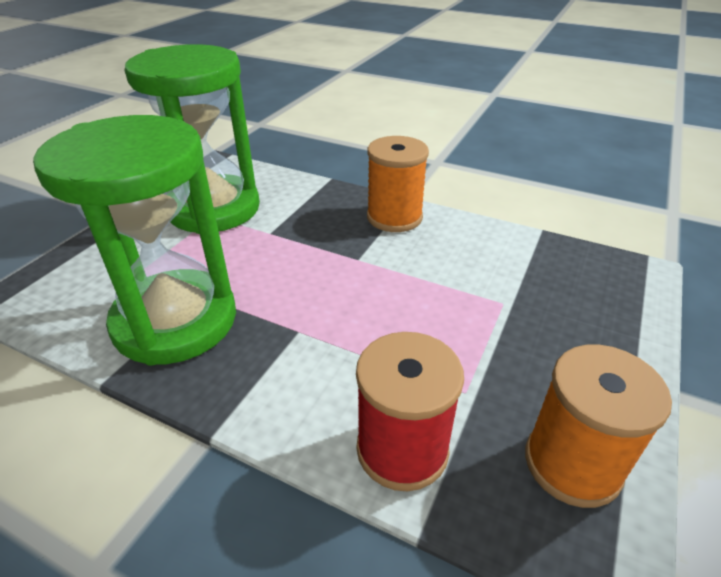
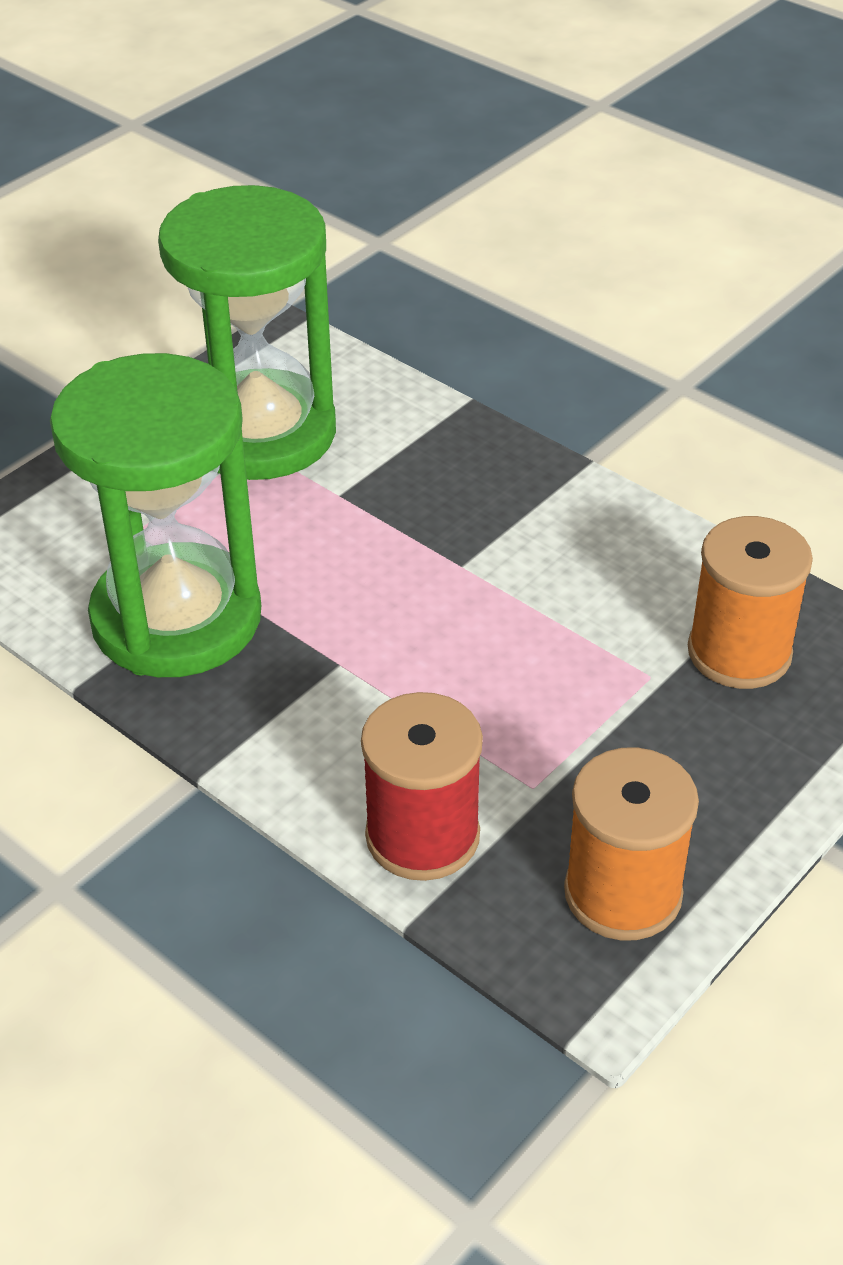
camera: 15 degrees right, 5 degrees up
(394, 217) = (548, 498): orange spool -> orange spool (739, 652)

